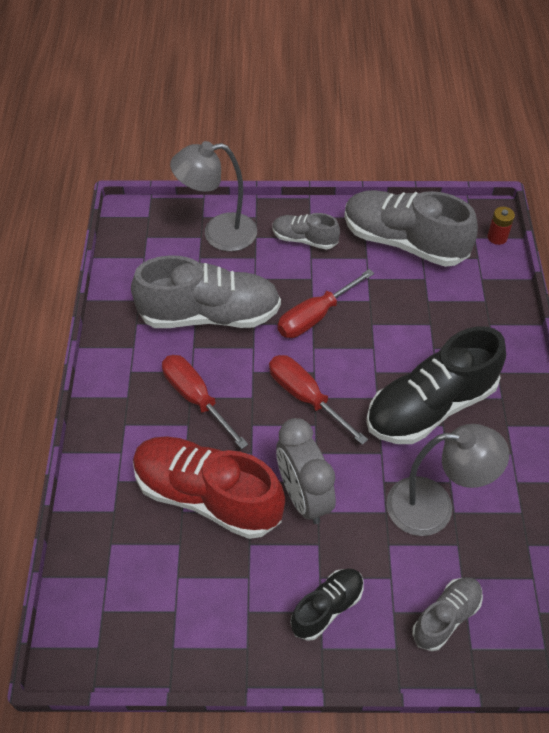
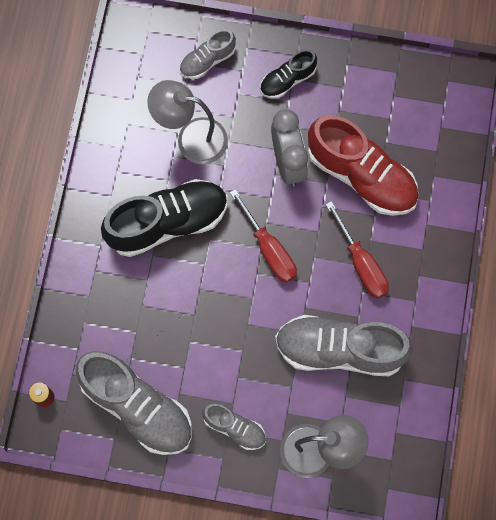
camera: 170 degrees left, 20 degrees up
(315, 316) = (243, 331): red screwdriver -> none

